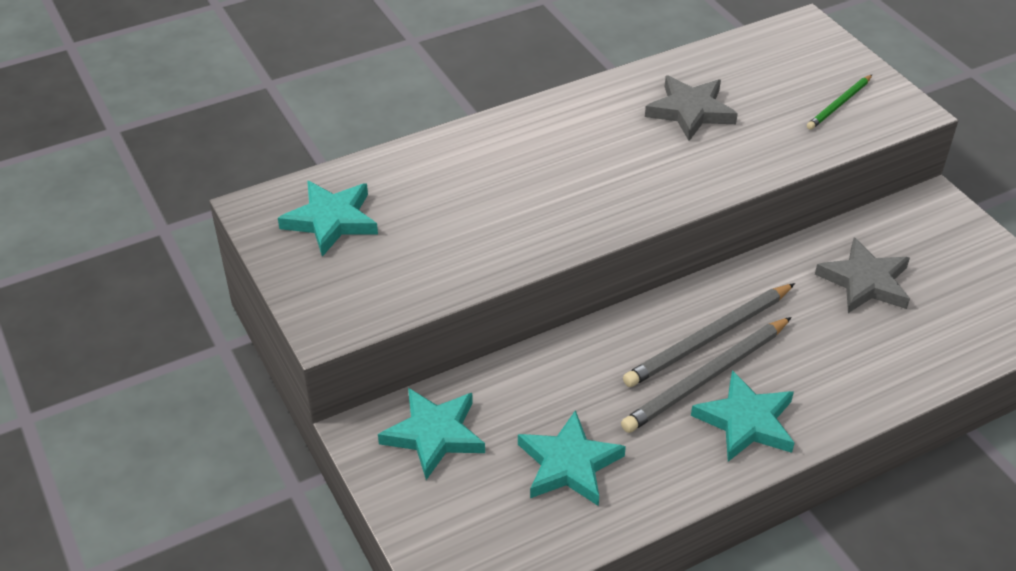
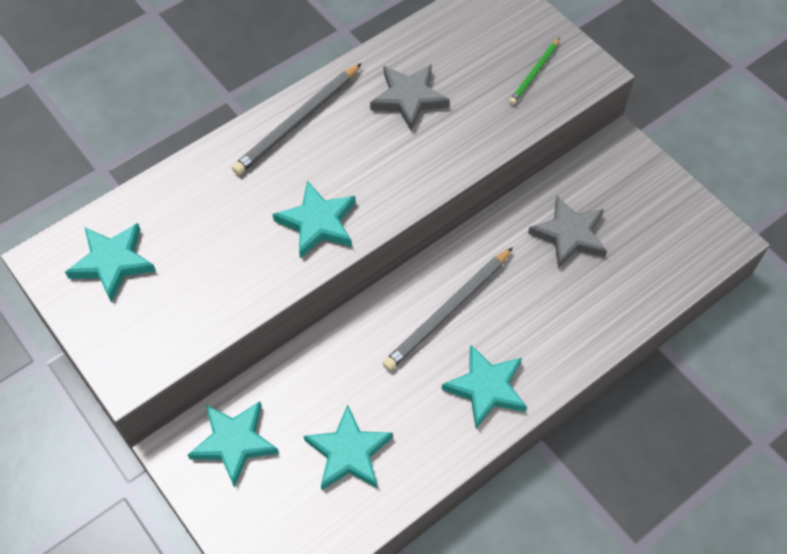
camera: 10 degrees left, 15 degrees up
(569, 212) = (318, 222): none -> turquoise star
(706, 378) = (450, 351): grey pencil -> grey pencil (297, 122)

